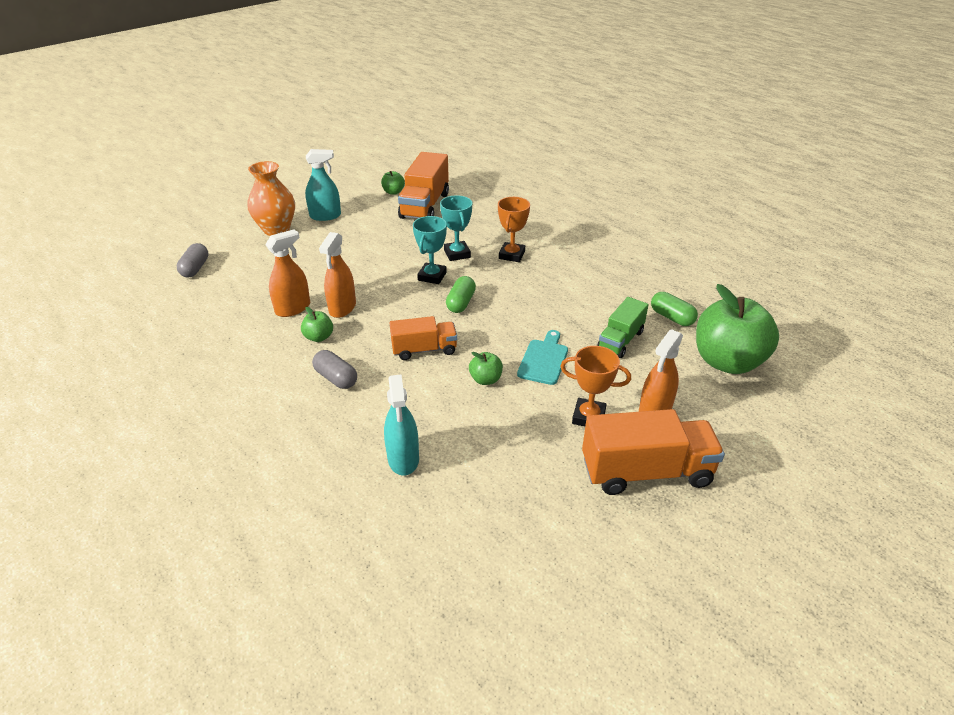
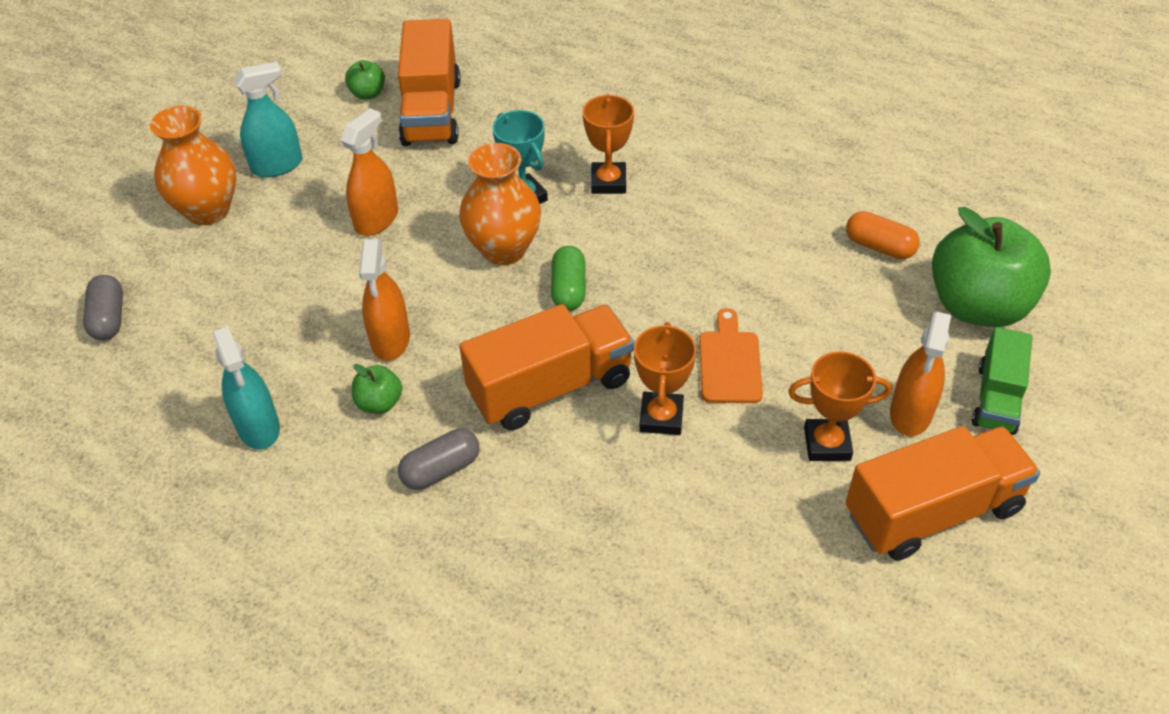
camera: 15 degrees left, 10 degrees up
(293, 308) = (312, 359): orange spray bottle -> orange spray bottle (376, 220)
(336, 378) = (441, 469): grey capsule -> grey capsule turned 60 degrees counterclockwise
(403, 459) = (601, 579): turquoise spray bottle -> turquoise spray bottle (258, 427)
(424, 350) = (550, 387): orange truck -> orange truck, size x1.63
(432, 276) = (503, 249): turquoise trophy -> orange vase
(485, 379) = (661, 417): green apple -> orange trophy
(544, 360) = (729, 363): turquoise cutting board -> orange cutting board
(620, 340) = (823, 303): green truck -> green truck (996, 398)
(671, 317) = (879, 247): green capsule -> orange capsule

